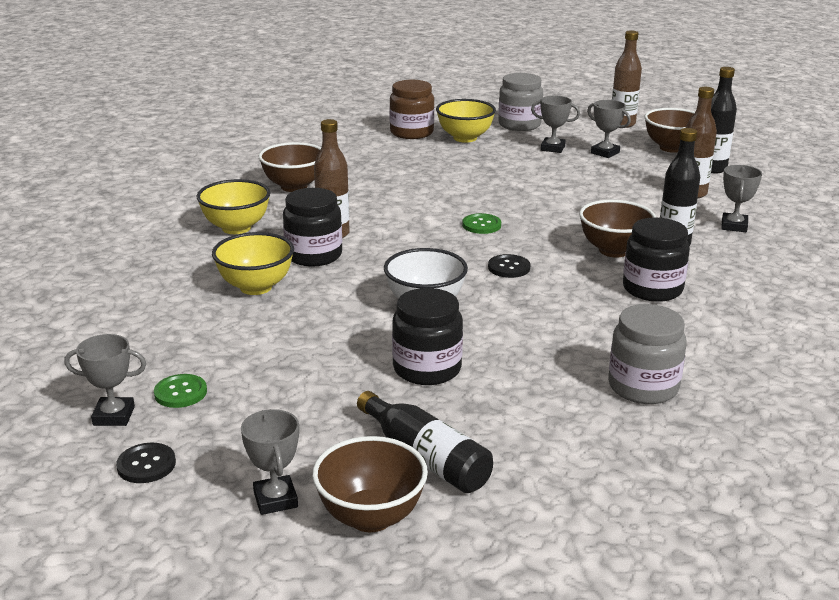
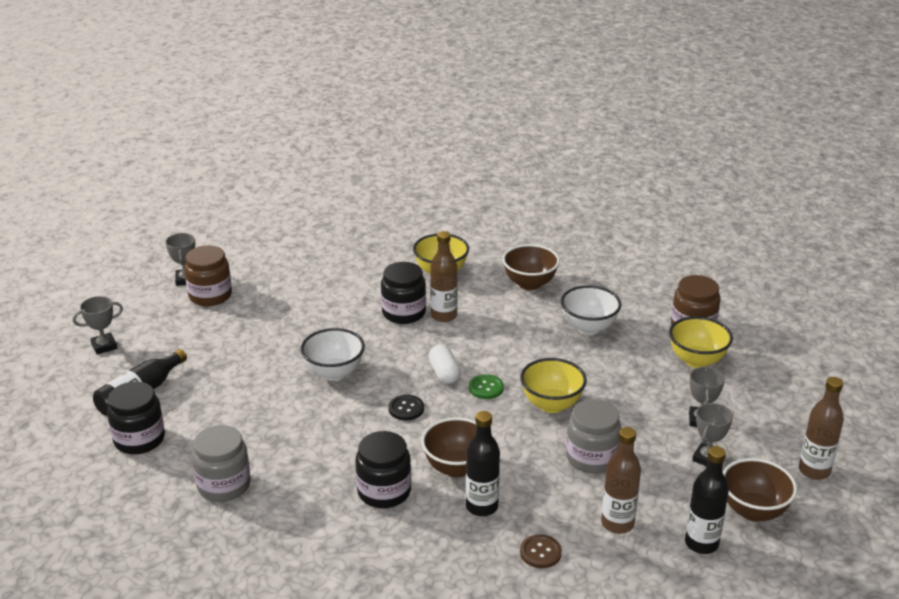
camera: 80 degrees right, 5 degrees up
(146, 465) = (138, 300): black button -> none
(180, 392) = (210, 295): green button -> brown jar
(256, 287) = (347, 297): yellow bowl -> yellow bowl (551, 404)
(371, 517) = (85, 380): brown bowl -> none
(392, 170) = (588, 327): none -> white bowl
(427, 369) = (243, 383): black jar -> black jar (139, 439)
(448, 243) = (444, 373): none -> white capsule
(519, 125) = (760, 393): grey jar -> grey jar (591, 458)
(734, 226) = (540, 552): grey trophy -> brown button

